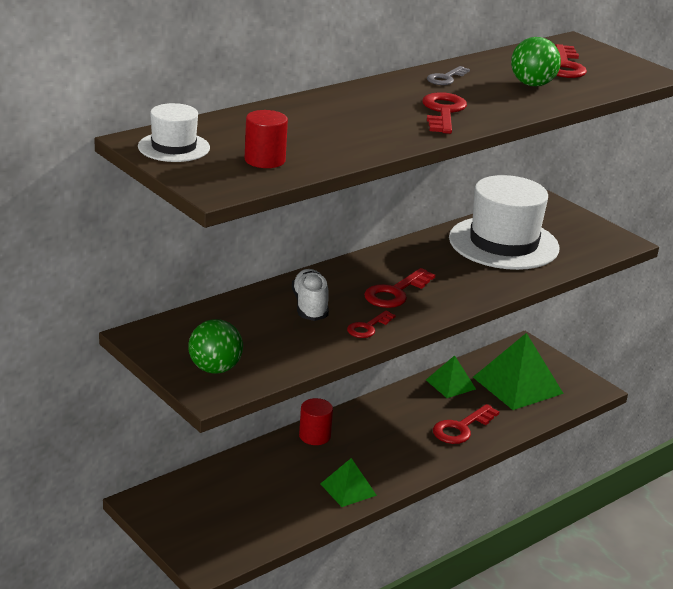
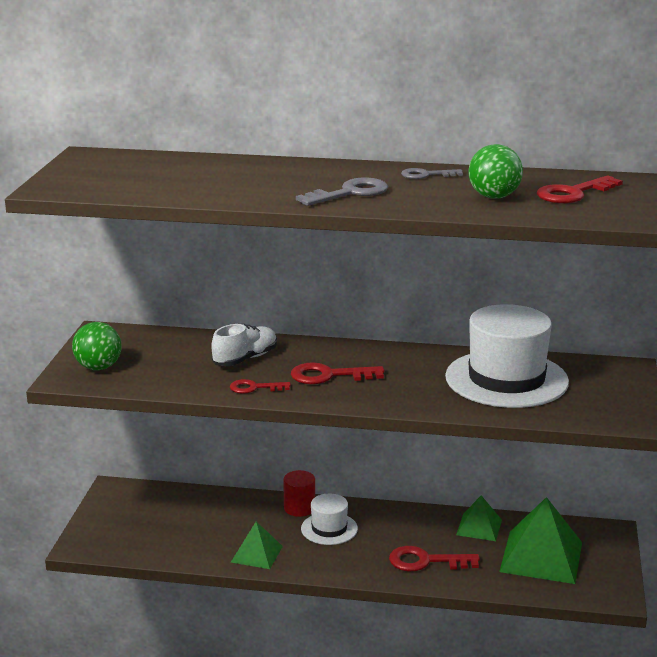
camera: 50 degrees right, 5 degrees down
(174, 147) = (94, 162): white hat -> white hat (329, 529)
(265, 160) = (126, 184): red cylinder -> none
(443, 112) = (350, 193): red key -> grey key

